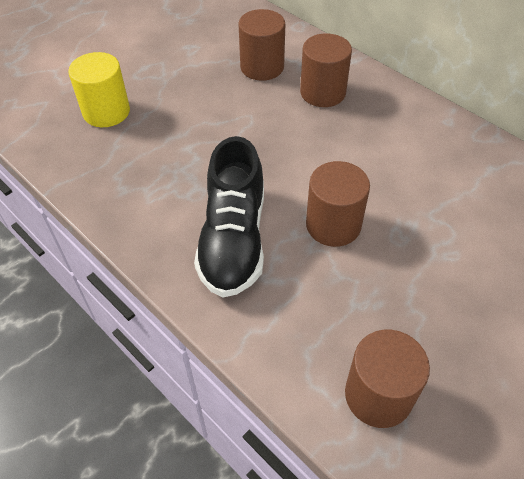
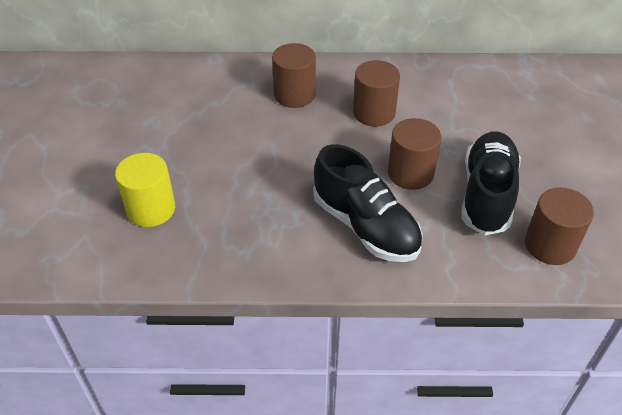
camera: 45 degrees left, 5 degrees down
(262, 67) = (228, 102): brown cylinder -> brown cylinder (374, 113)
(379, 297) = (486, 195): none -> black shoe

